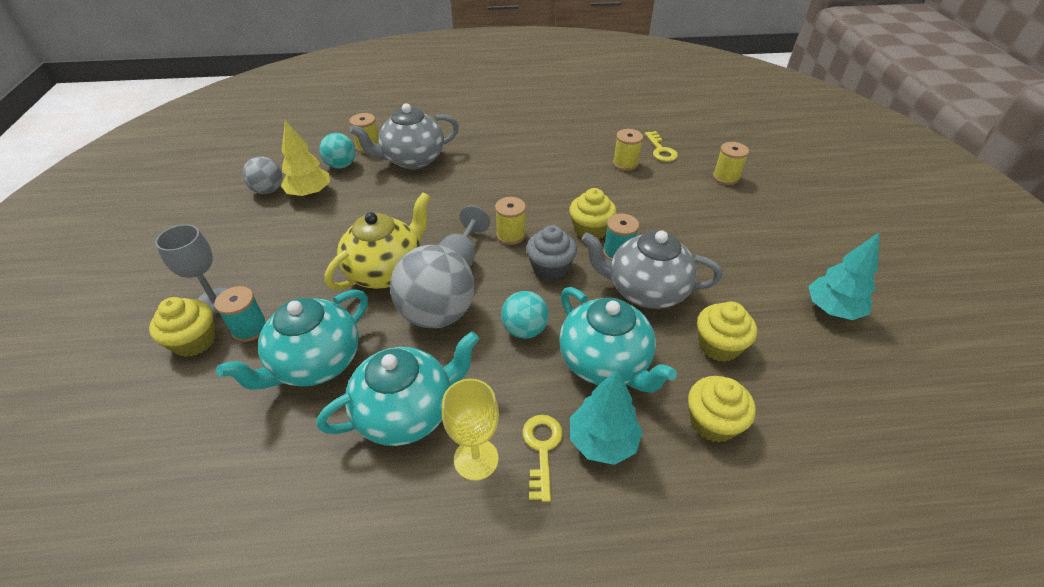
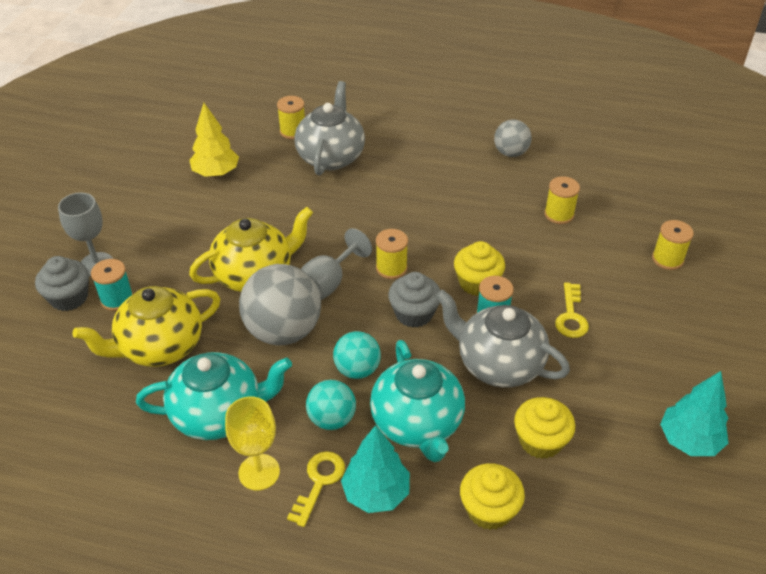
camera: 20 degrees right, 0 degrees up
(194, 341) = (69, 298): yellow cupcake -> grey cupcake
(268, 190) = (179, 160): grey ball -> grey ball (510, 153)
(315, 363) = (160, 347): turquoise teapot -> yellow teapot
(341, 165) = (258, 147): turquoise ball -> turquoise ball (332, 419)
(412, 160) = (331, 157): grey teapot -> grey teapot turned 105 degrees clockwise
(661, 150) = (610, 207): yellow key -> yellow key (571, 316)

